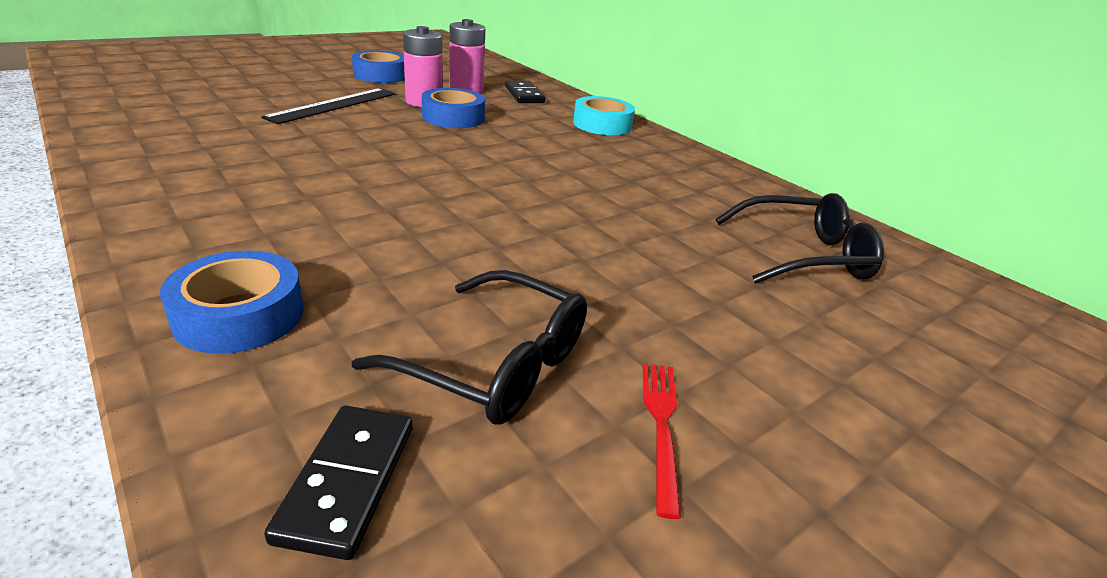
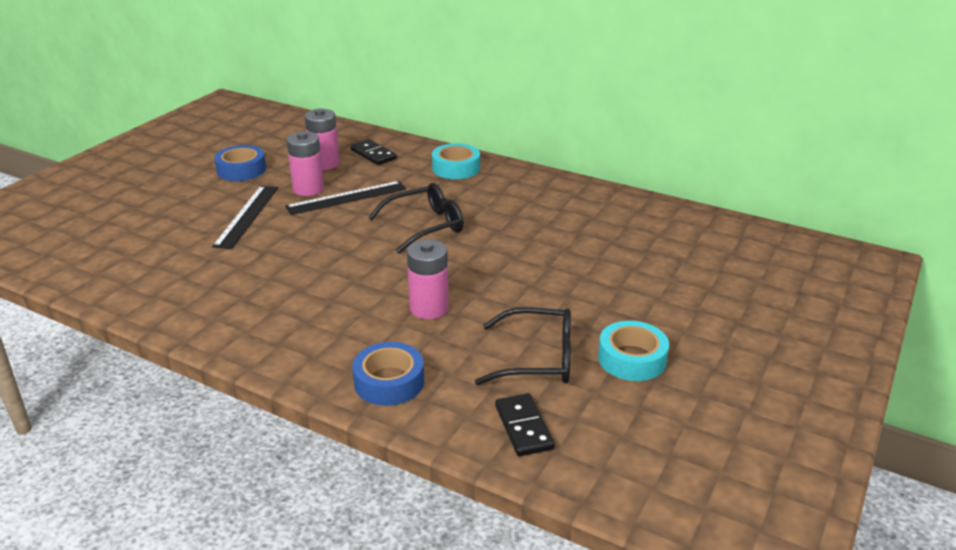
camera: 20 degrees left, 0 degrees up
(413, 242) = (429, 308): none -> pink battery
(453, 117) = (346, 198): blue tape -> black ruler
(661, 426) = (632, 359): red fork -> turquoise tape
(804, 255) = (647, 239): black glasses -> black glasses (425, 226)

